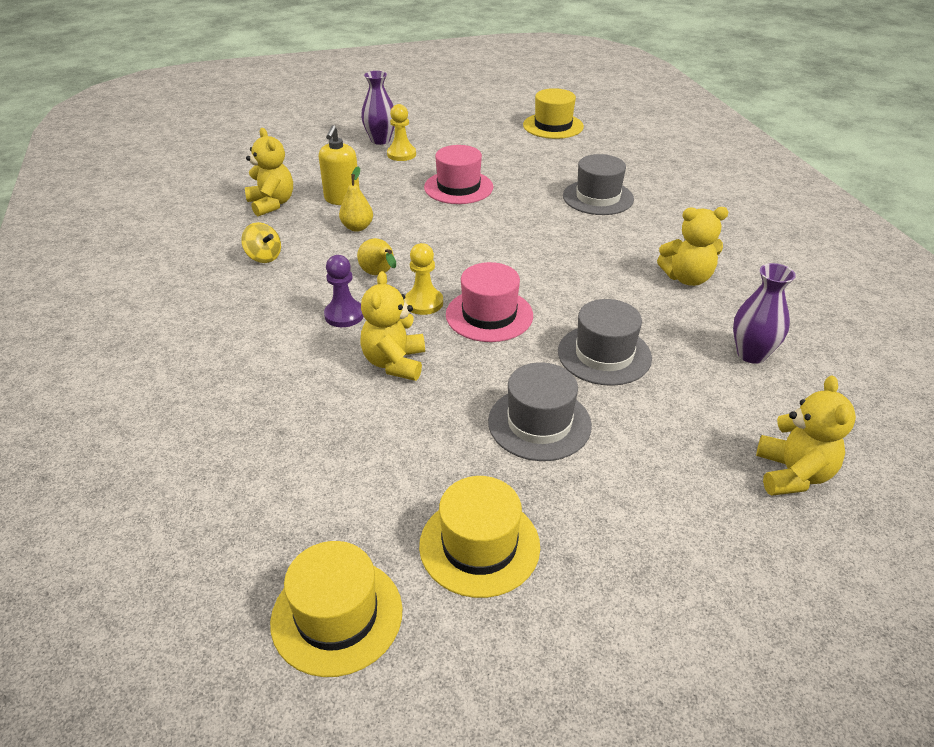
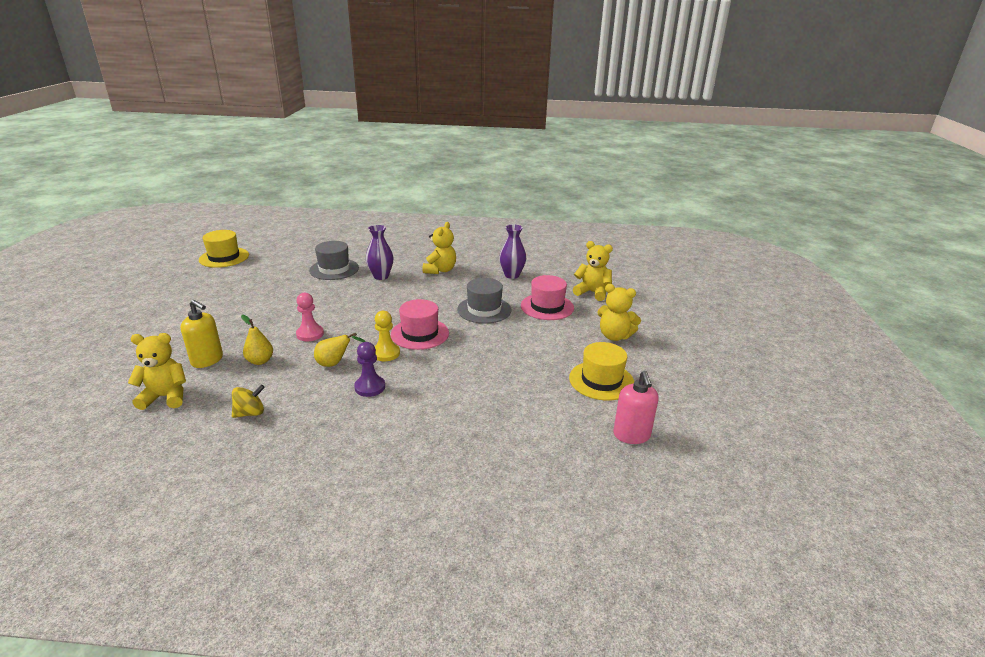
camera: 70 degrees left, 10 degrees down
(337, 615) = (631, 435): yellow hat -> pink soap dispenser
(380, 140) = (133, 324): purple vase -> purple vase (381, 276)
(394, 363) = (439, 377): yellow teddy bear -> yellow teddy bear (614, 336)
(401, 154) = (173, 320): yellow pawn -> none
(430, 237) = (310, 334): none -> pink pawn
(458, 187) = (258, 309): pink hat -> pink hat (547, 307)
(539, 423) = (525, 342): grey hat -> none

